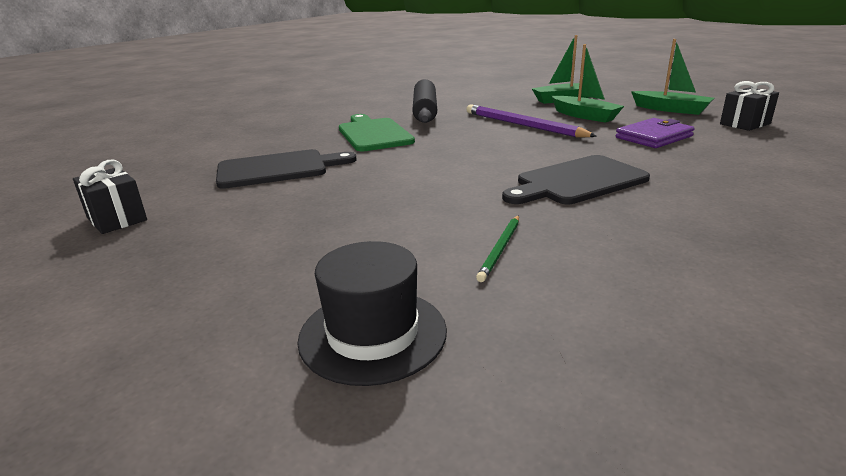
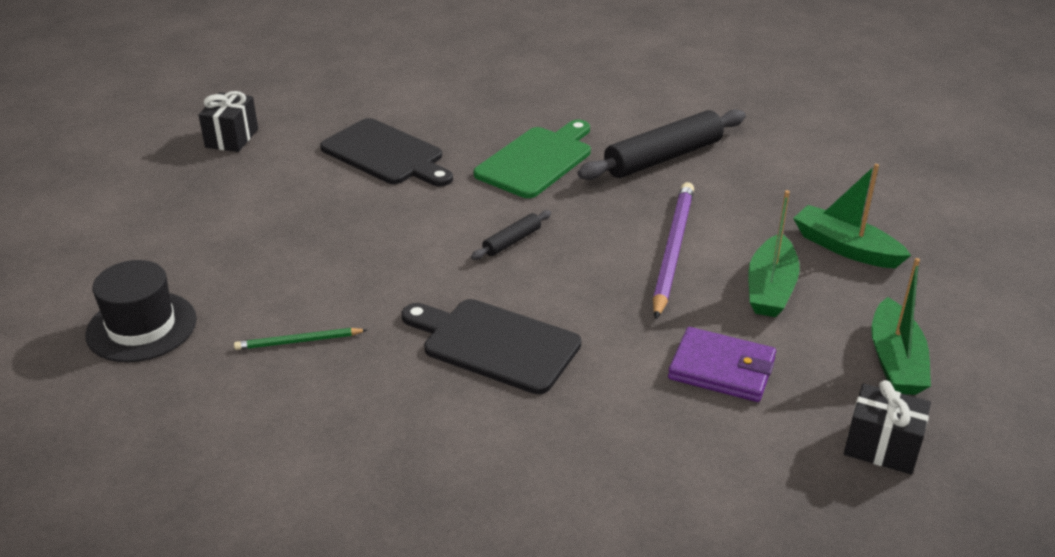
camera: 55 degrees right, 10 degrees up
(457, 156) = (512, 241): none -> black rolling pin

